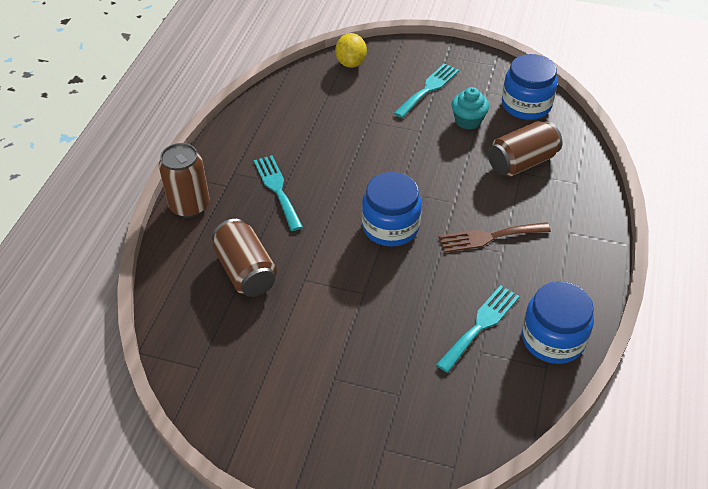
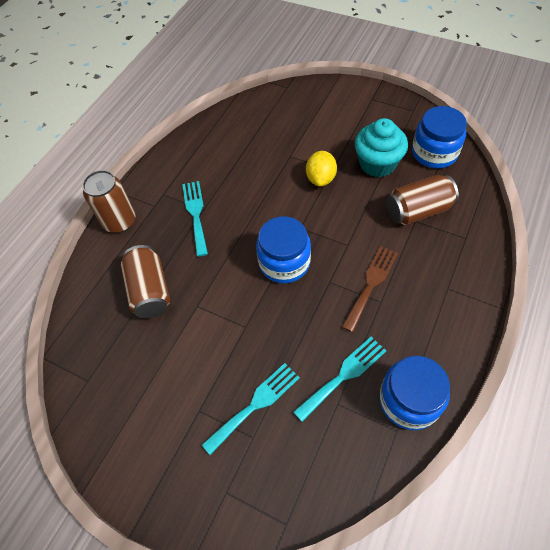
camera: 15 degrees right, 10 degrees up
(351, 63) = (286, 98): yellow lemon -> yellow lemon (320, 178)
(428, 89) = (348, 129): turquoise fork -> turquoise fork (255, 404)
(468, 121) = (377, 164): turquoise cupcake -> turquoise cupcake, size x1.51
(489, 237) = (371, 284): brown fork -> brown fork turned 120 degrees clockwise

